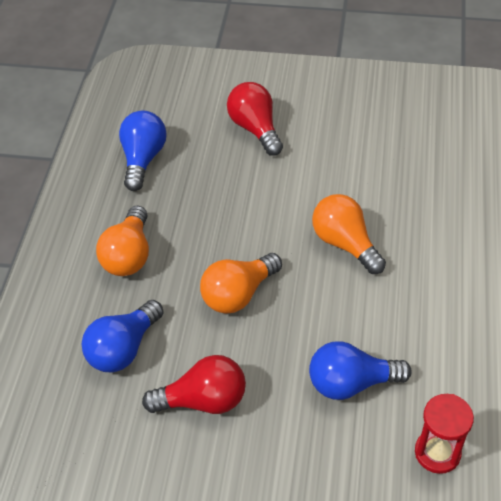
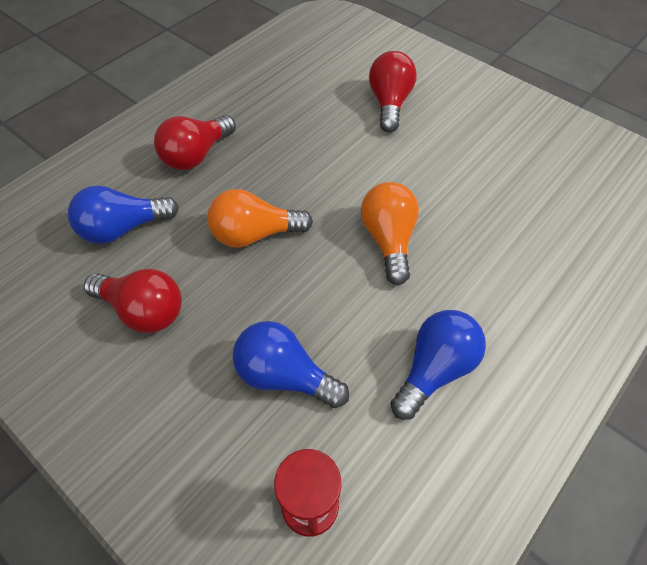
camera: 30 degrees right, 5 degrees up
(129, 255) = (196, 155): orange light bulb -> red light bulb
(143, 159) = (275, 86): blue light bulb -> blue light bulb (435, 369)

